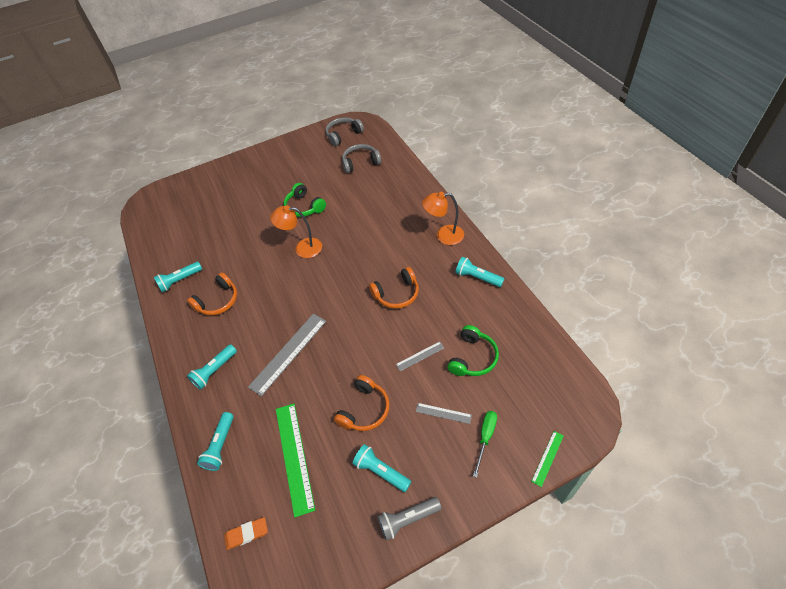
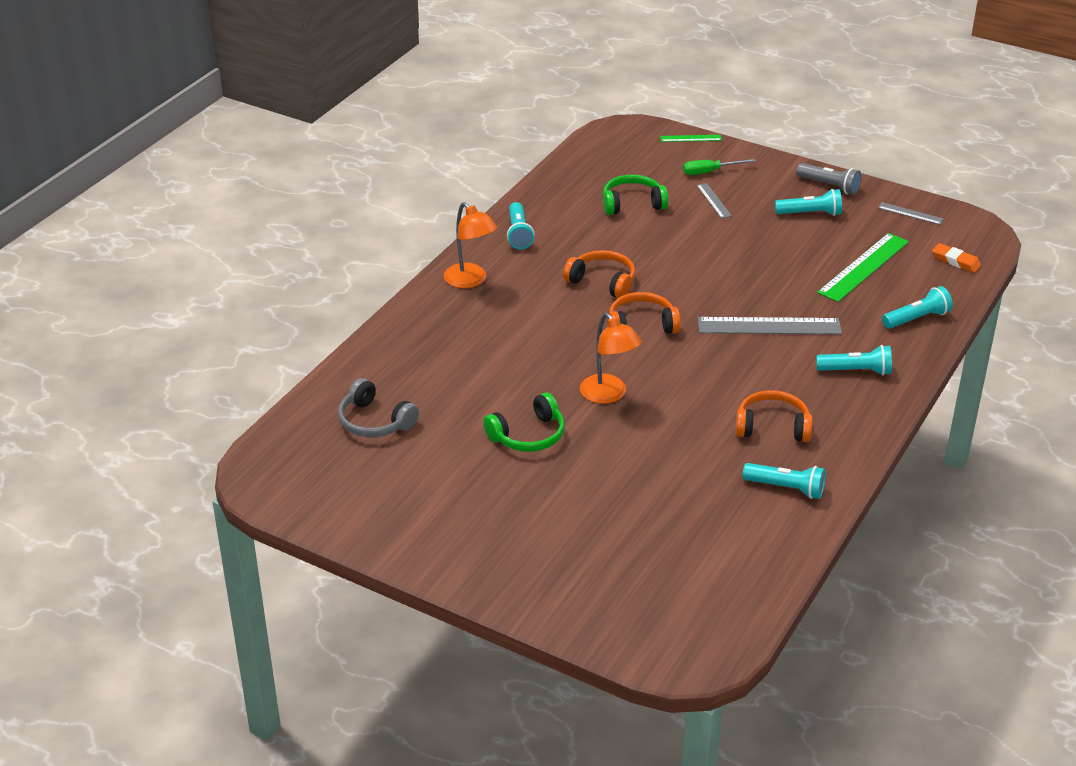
camera: 130 degrees left, 15 degrees down
(304, 207) = (528, 435): green headphones -> green headphones turned 45 degrees clockwise
(343, 135) = (311, 478): grey headphones -> none
(364, 409) = (766, 246): orange headphones -> orange headphones (641, 325)
(381, 471) = (810, 213): turquoise flashlight -> turquoise flashlight turned 90 degrees counterclockwise
(420, 356) = (667, 235): grey ruler -> grey ruler (910, 213)

